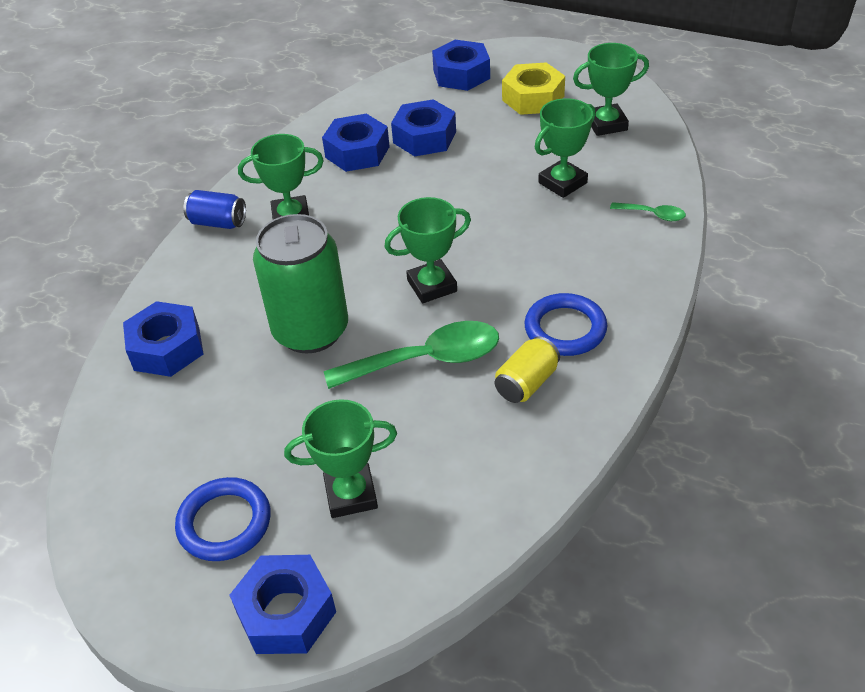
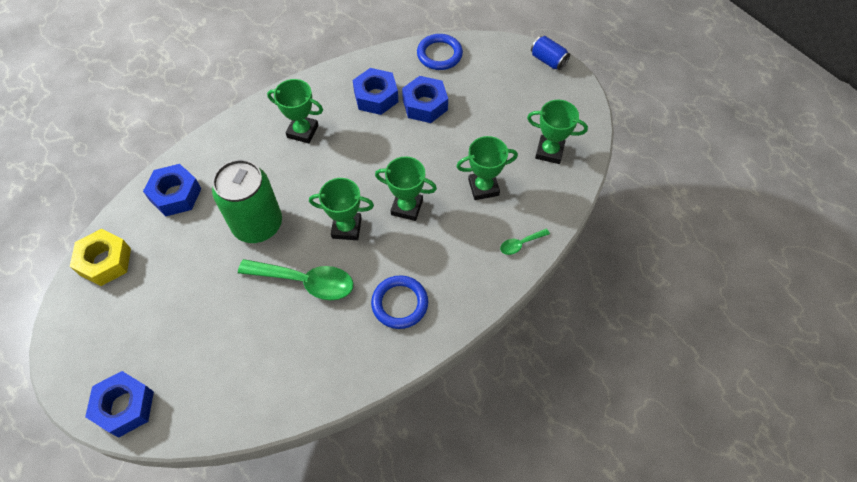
camera: 25 degrees right, 15 degrees up
(218, 222) = (260, 113): blue can -> blue can (548, 60)
(224, 523) = (131, 331): blue ring -> blue ring (439, 54)
(351, 495) = (204, 351): green trophy -> green trophy (407, 207)
(461, 74) = (486, 60): blue nut -> none
(526, 383) = (349, 330): yellow can -> none
(533, 98) = (518, 104): yellow nut -> yellow nut (105, 261)
(652, 215) = (520, 244): green spoon -> green spoon turned 105 degrees clockwise

